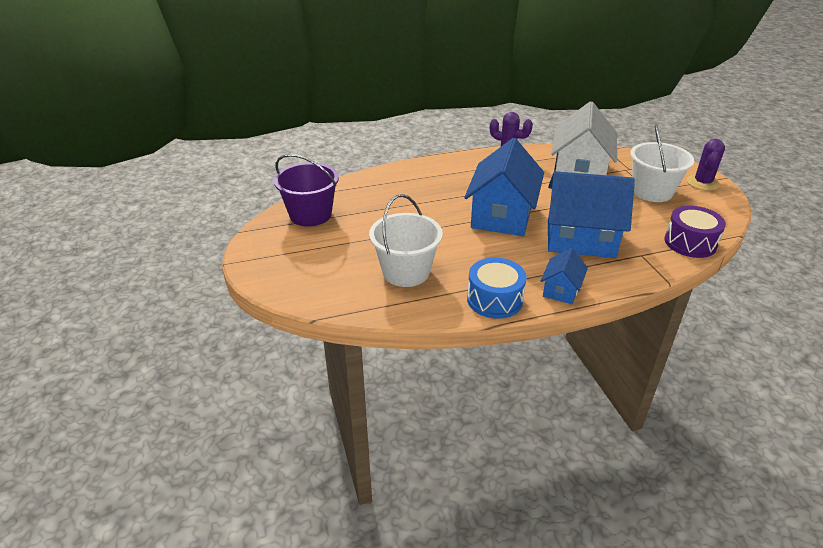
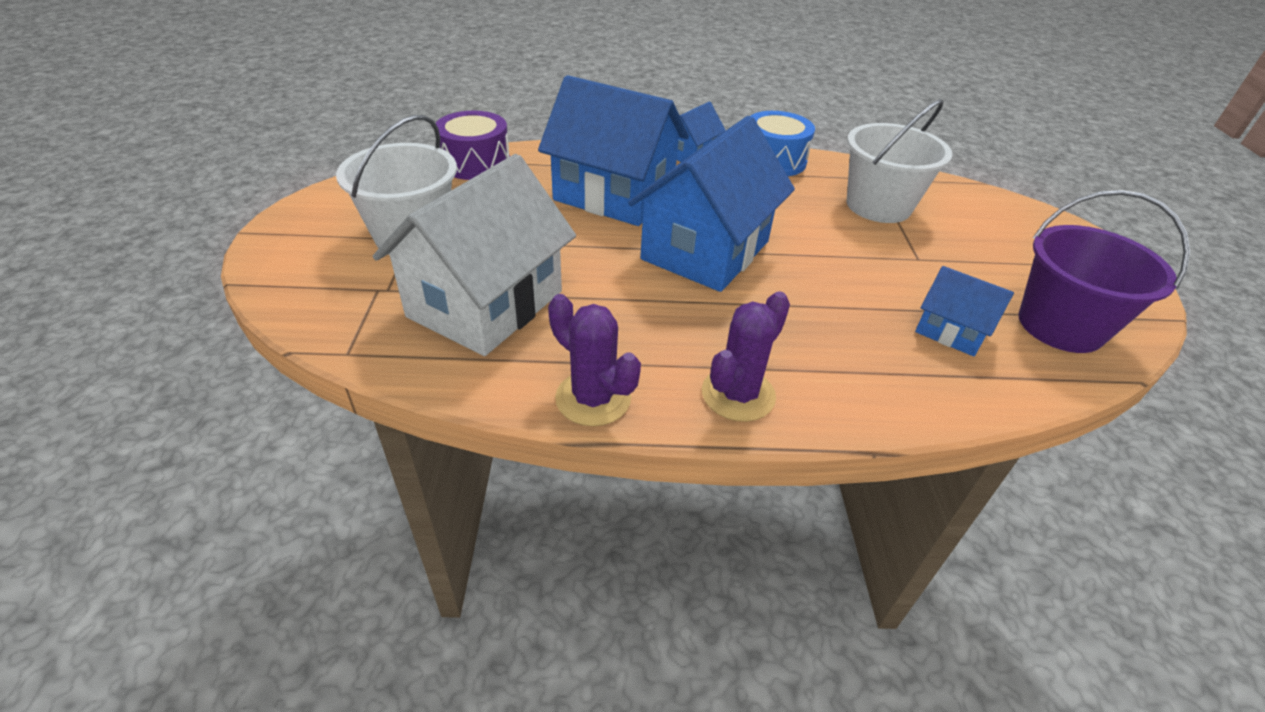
camera: 165 degrees left, 5 degrees up
(368, 201) = (951, 331): none -> blue house
(702, 183) = (302, 231): purple cactus -> purple cactus (738, 394)

